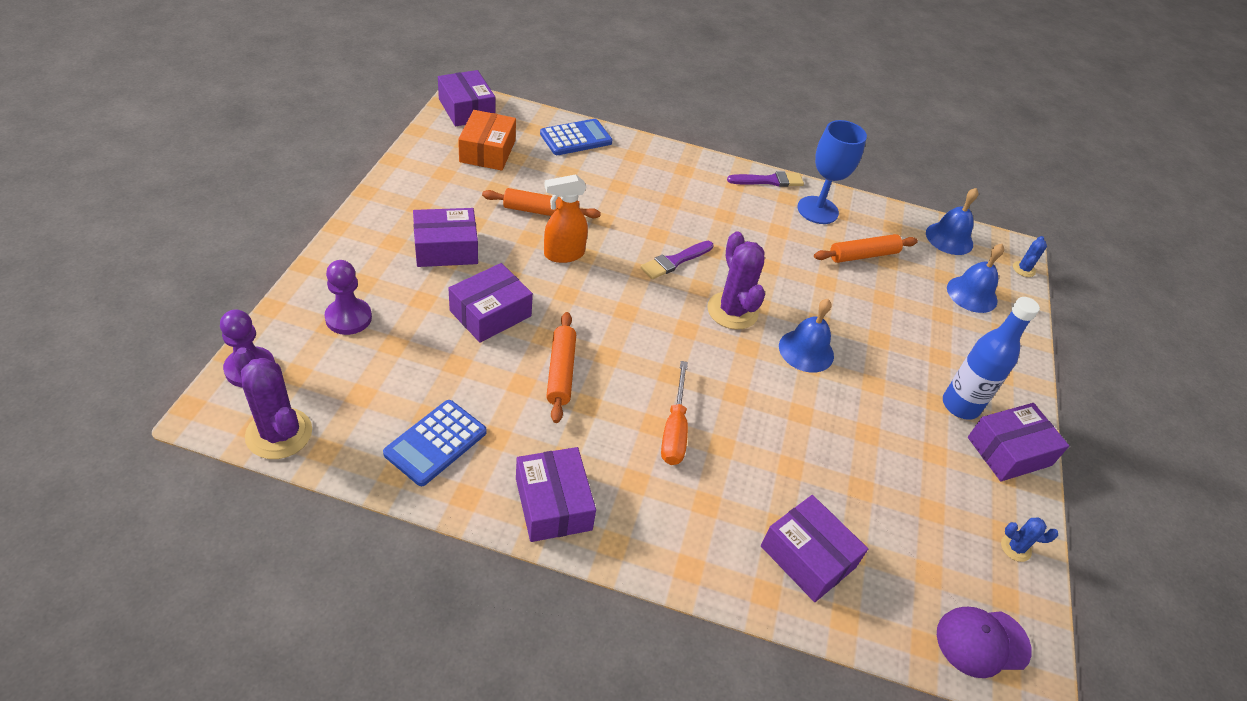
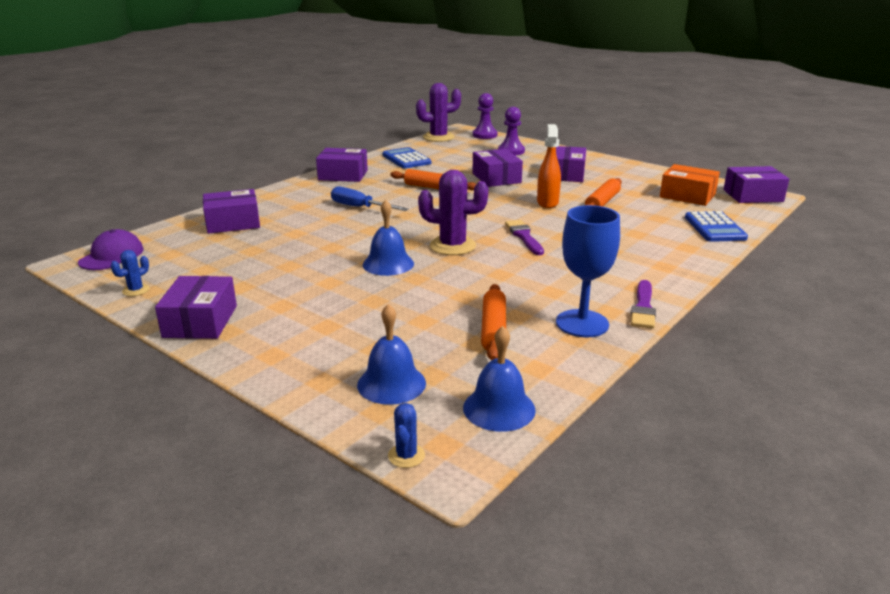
camera: 120 degrees right, 20 degrees down
(674, 429) = (360, 207): orange screwdriver -> blue screwdriver
(960, 406) = (267, 315): blue bottle -> none
(1023, 269) = (406, 456): blue cactus -> blue cactus turned 45 degrees clockwise

